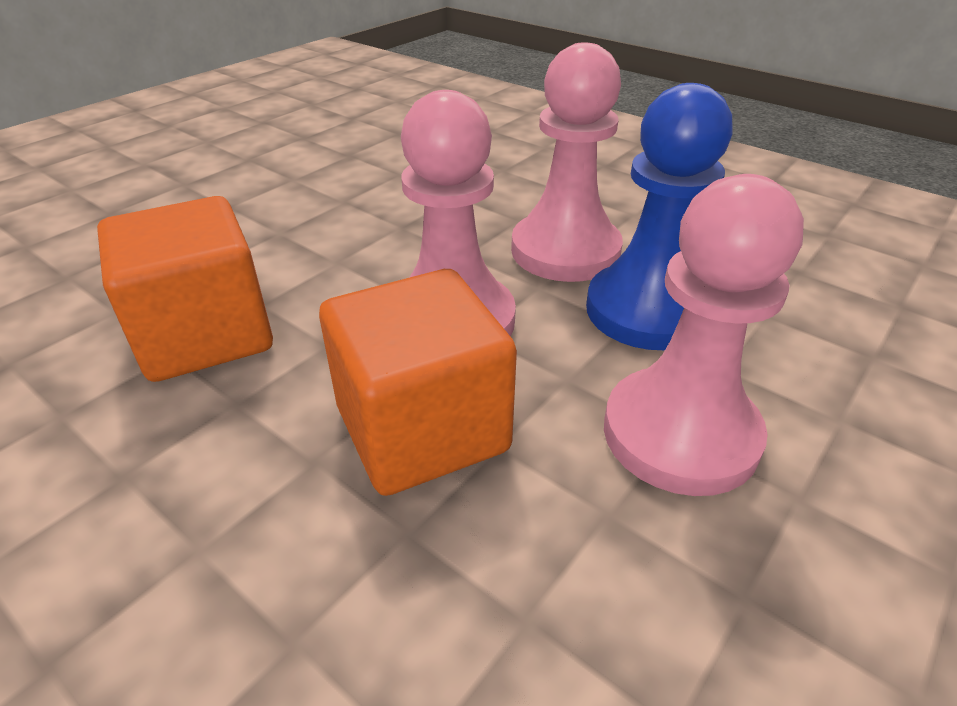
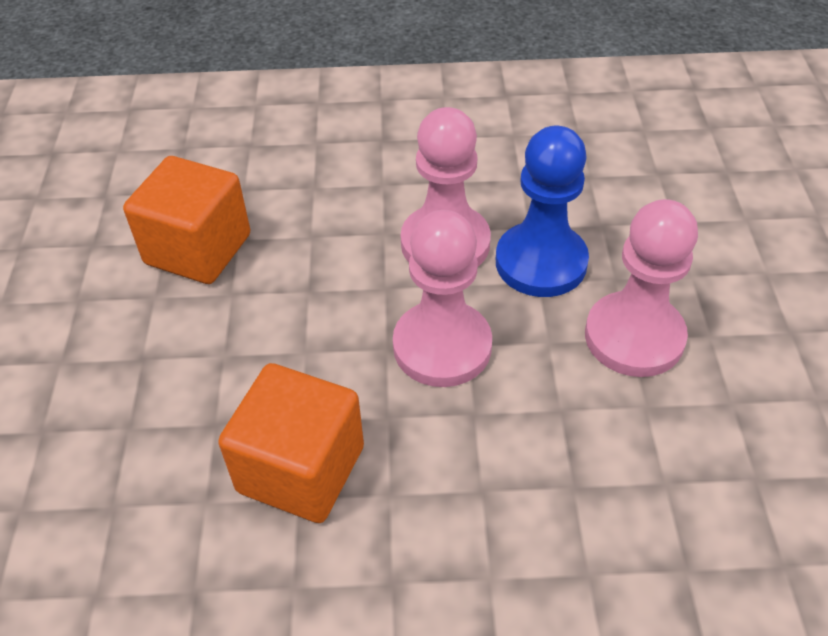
camera: 40 degrees left, 10 degrees up
(422, 429) = (513, 429): orange cube -> orange cube (198, 249)

